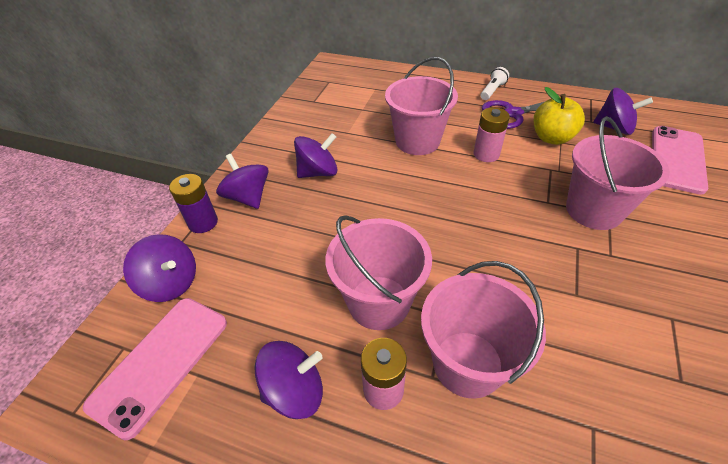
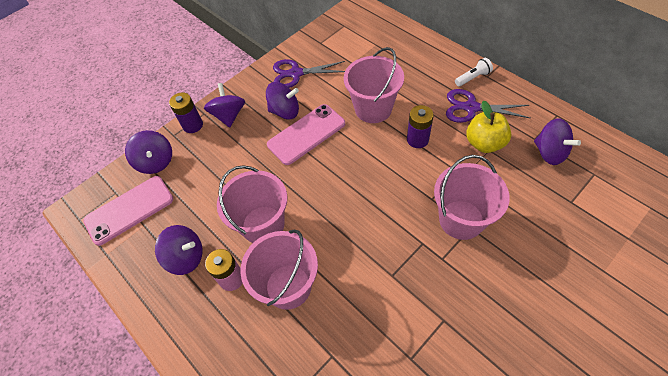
camera: 30 degrees right, 10 degrees up
(305, 134) = (296, 73): none -> purple scissors
(486, 154) = (417, 139): pink battery -> purple battery
(676, 159) = (577, 203): pink phone -> pink phone (306, 134)

